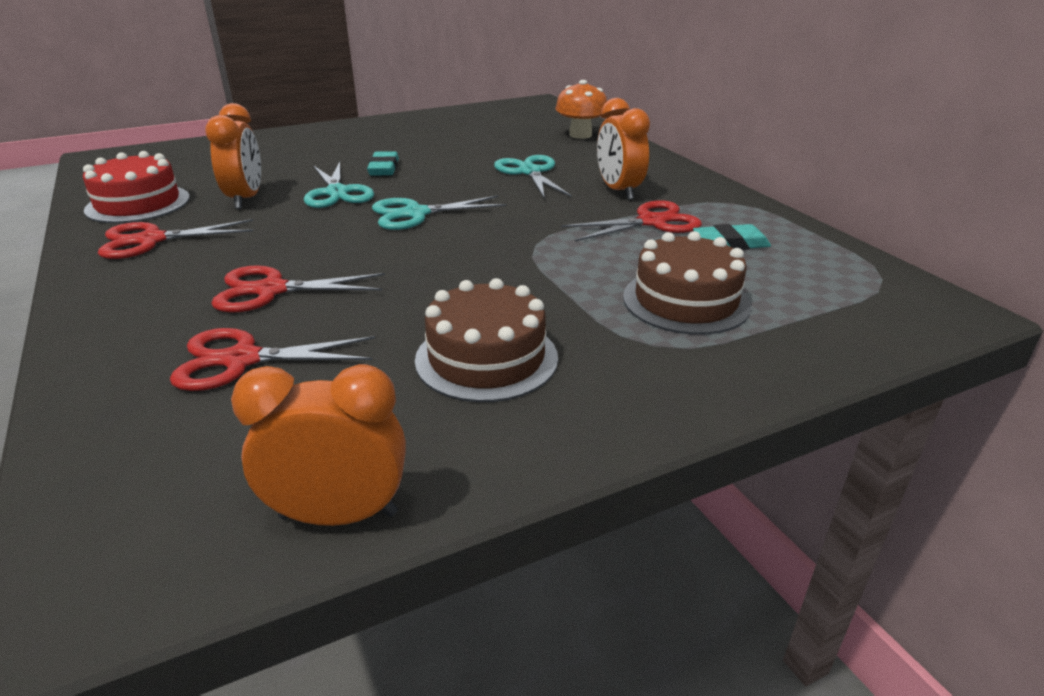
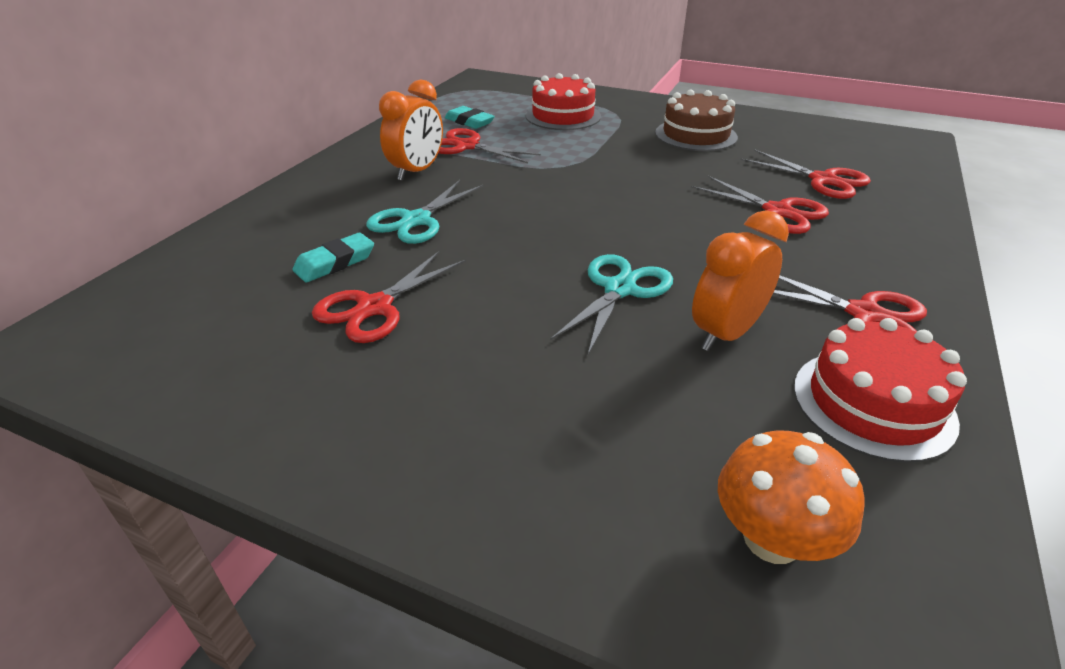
camera: 130 degrees left, 5 degrees up
(338, 515) = (812, 123): orange clock -> none
(384, 168) = (517, 304): turquoise eraser -> turquoise eraser (335, 263)
(416, 214) = (592, 225): turquoise scissors -> none
(449, 145) = (375, 307): none -> red scissors
(580, 135) = (241, 241): orange mushroom -> orange mushroom (772, 538)
(686, 301) = (563, 116): brown cake -> red cake

